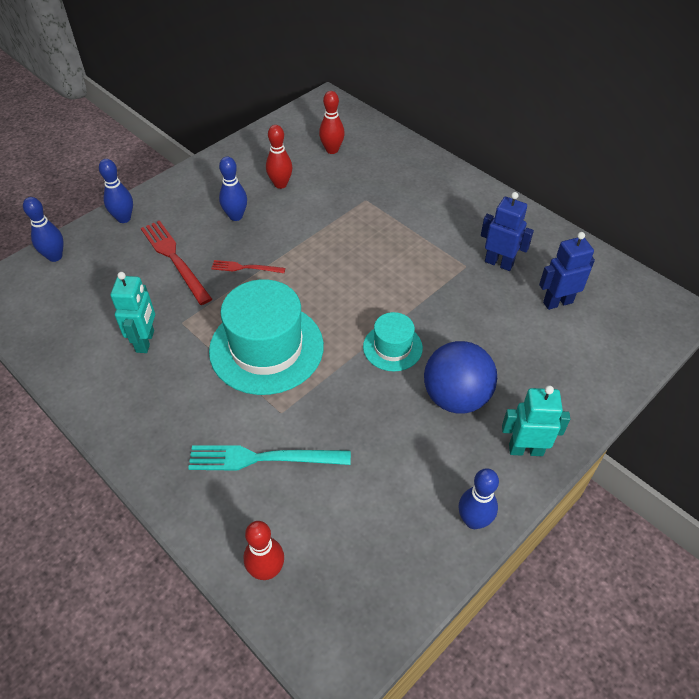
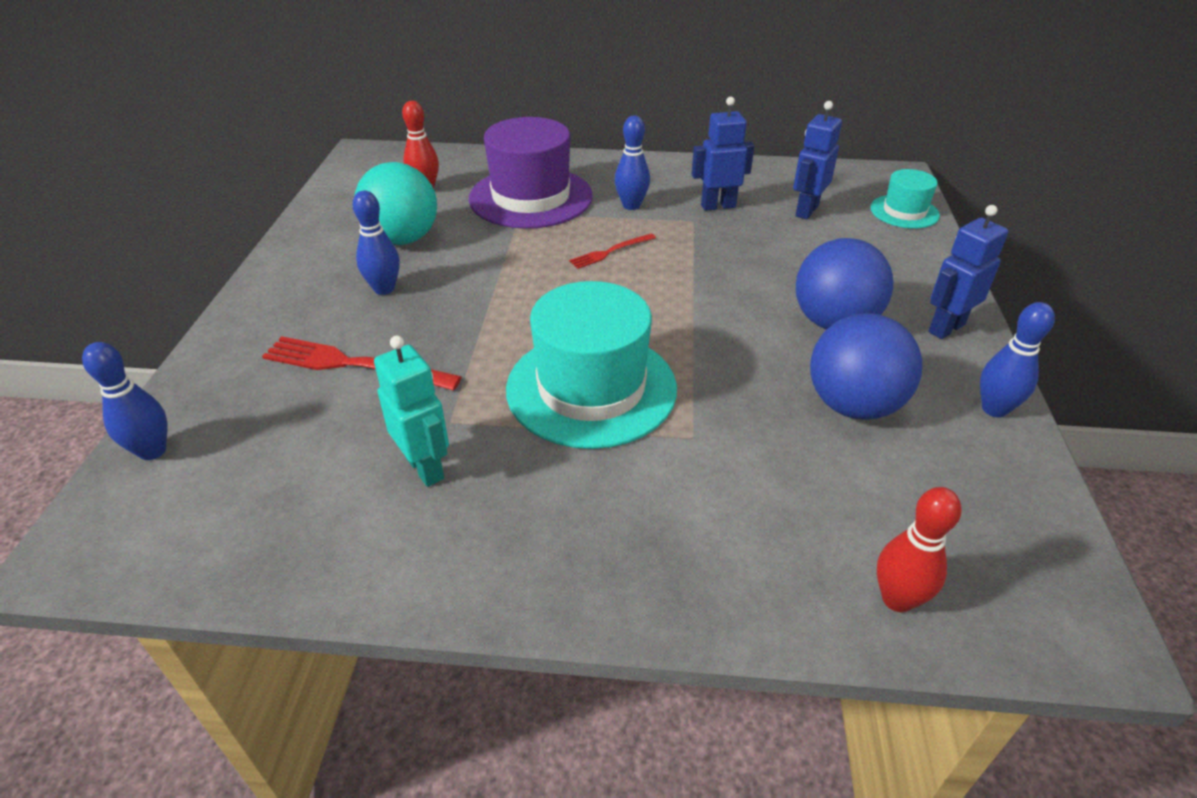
camera: 40 degrees left, 10 degrees down
(124, 218) = (220, 359): blue bowling pin -> blue bowling pin (631, 205)
(245, 268) = (462, 329): red fork -> red fork (610, 252)
(263, 458) = (736, 493): turquoise fork -> none
(280, 184) = (403, 239): red bowling pin -> turquoise ball
(386, 190) = (531, 197): none -> purple hat
(391, 456) = (853, 405): none -> blue ball
(392, 347) = (720, 316): turquoise hat -> turquoise hat (904, 212)
(525, 449) = (946, 328): turquoise robot -> blue robot

